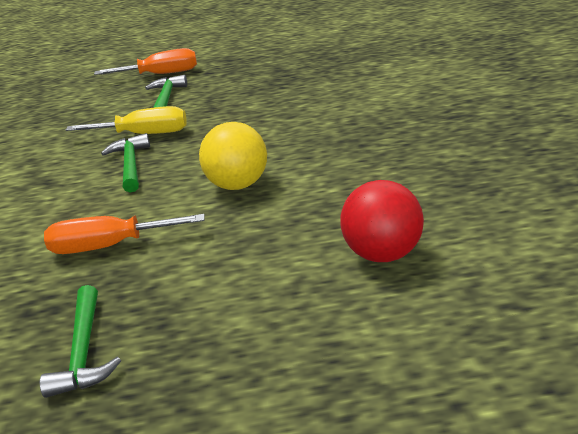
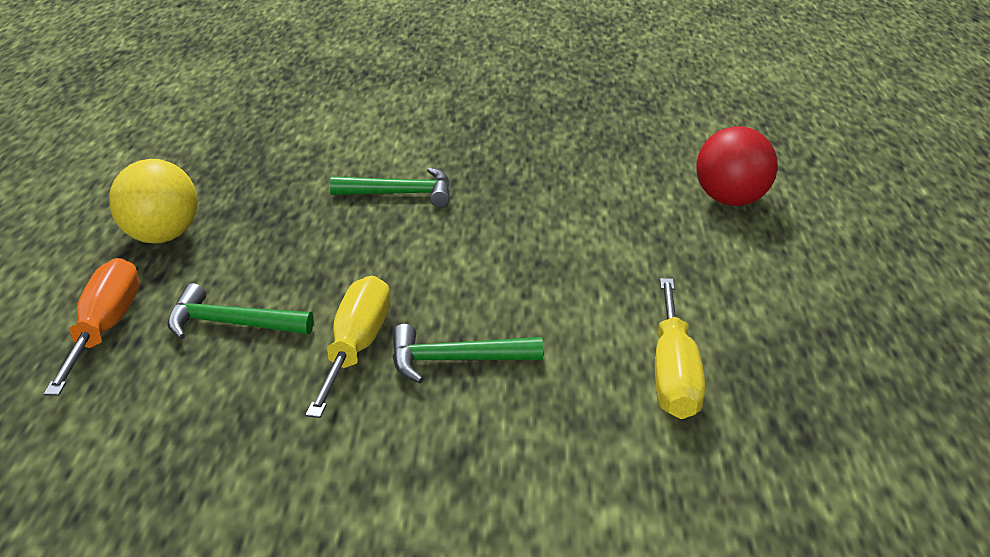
camera: 85 degrees left, 0 degrees up
(84, 351) = (874, 386): green hammer -> green hammer (400, 194)
(109, 246) = (674, 375): orange screwdriver -> yellow screwdriver
(238, 184) = (563, 270): yellow ball -> yellow ball (161, 236)

